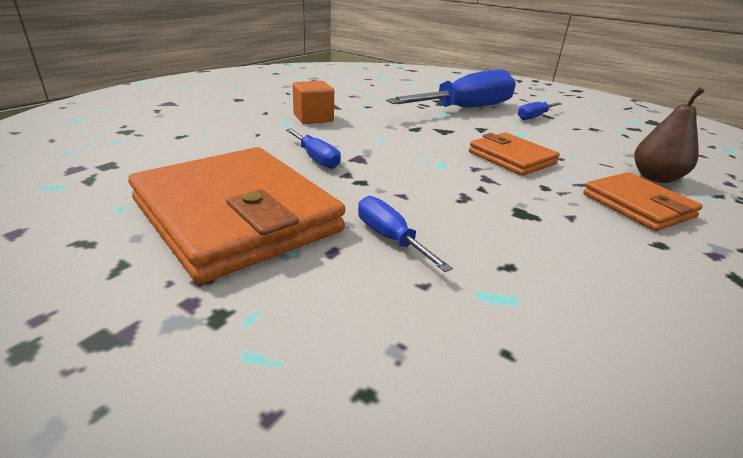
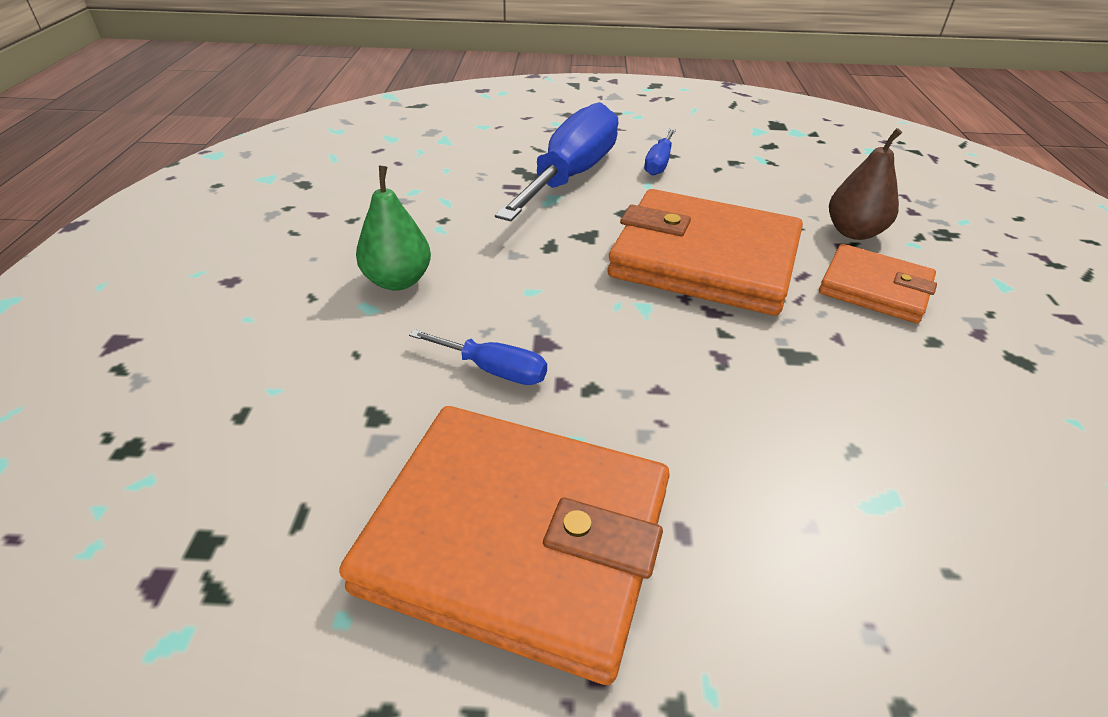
camera: 30 degrees left, 10 degrees up
(313, 118) = (398, 281): orange cube -> green pear
(390, 238) = (717, 473): blue screwdriver -> none
(511, 158) = (704, 259): orange wallet -> orange wallet, size x1.82

